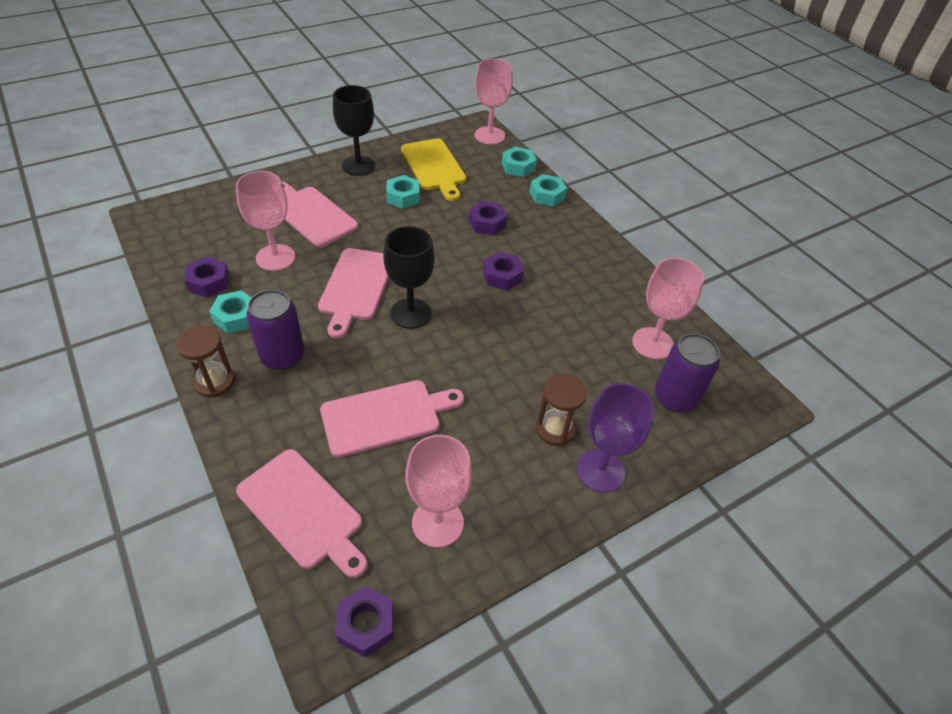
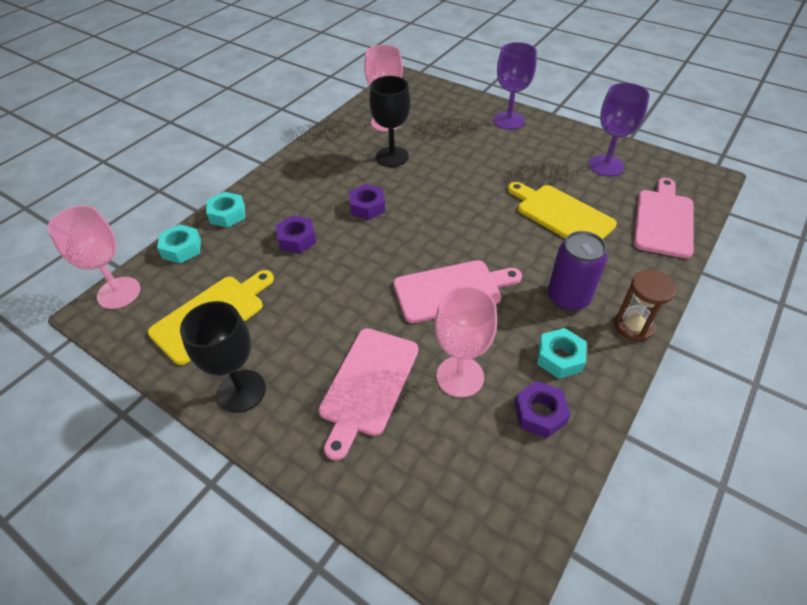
camera: 110 degrees left, 0 degrees up
(366, 624) = (686, 169): purple nut -> none
(386, 417) = (561, 214): pink cutting board -> yellow cutting board
(403, 197) = (287, 318): turquoise nut -> none
(410, 313) = (454, 242): black goblet -> black goblet (392, 157)
(437, 523) = (606, 165): pink goblet -> purple goblet
(555, 429) = (496, 142): brown hourglass -> none
(675, 398) = (428, 107): purple can -> none

